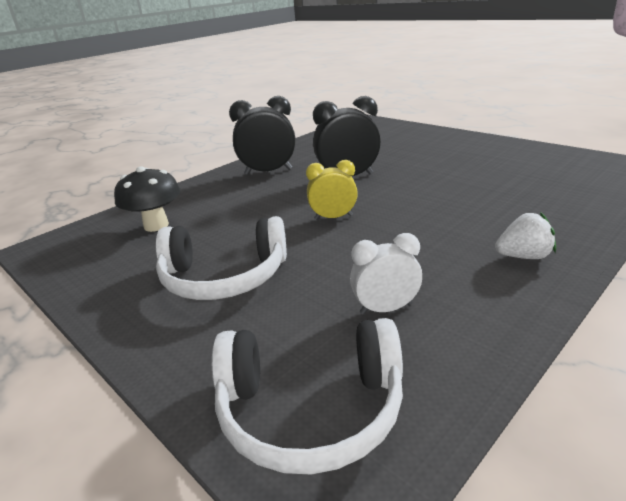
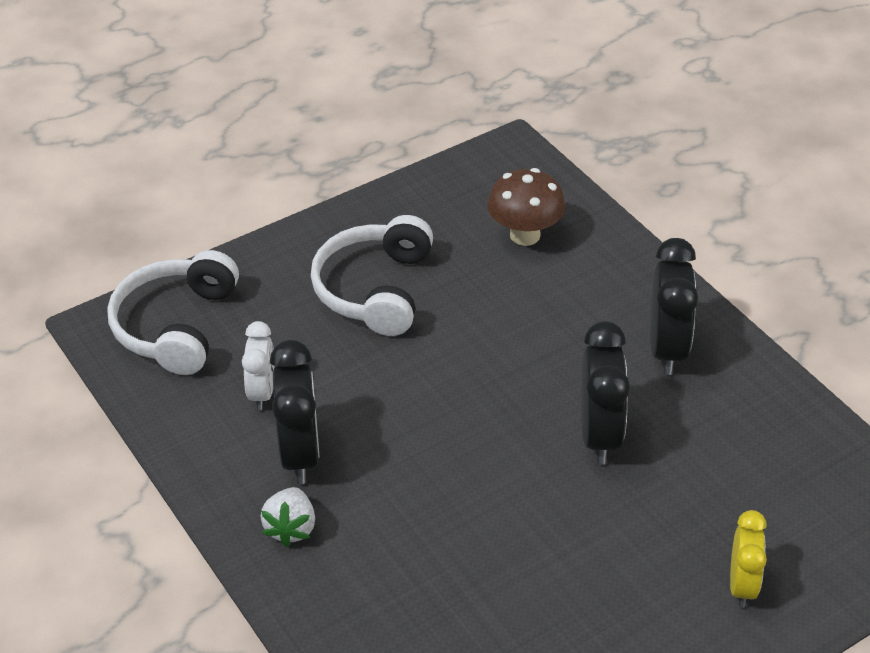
camera: 100 degrees right, 15 degrees up
(156, 225) = (525, 235): black mushroom -> brown mushroom
(333, 217) = (467, 392): yellow clock -> yellow clock (742, 585)
(444, 270) = (300, 454): none -> black clock

